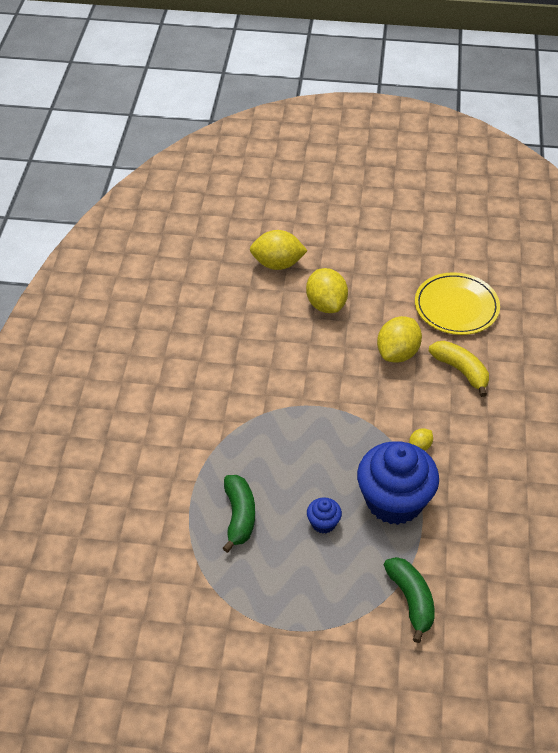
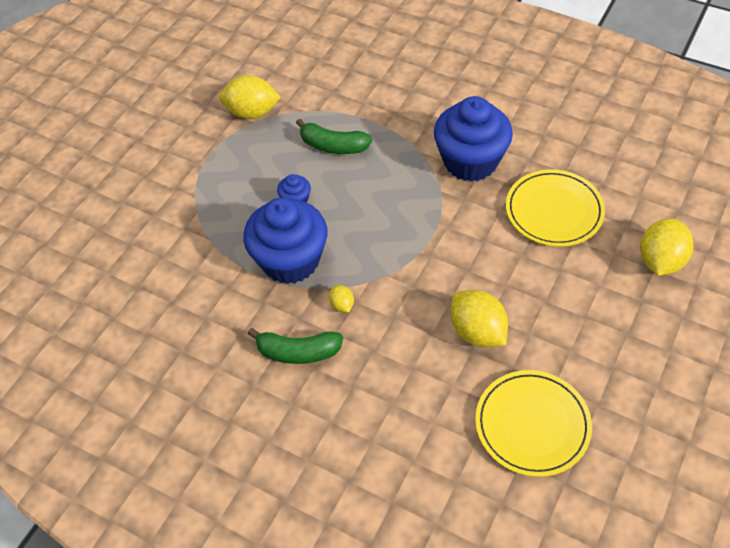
camera: 115 degrees right, 5 degrees up
(218, 401) = (470, 161): none -> blue cupcake
(254, 332) = (554, 211): none -> yellow plate
(326, 304) = (577, 288): yellow lemon -> yellow lemon (252, 112)
(411, 600) = (187, 237): green banana -> green banana (298, 352)
(461, 371) = (427, 385): yellow banana -> none

